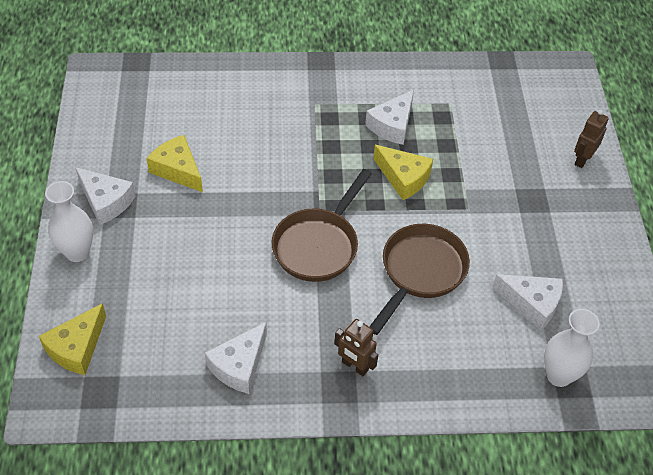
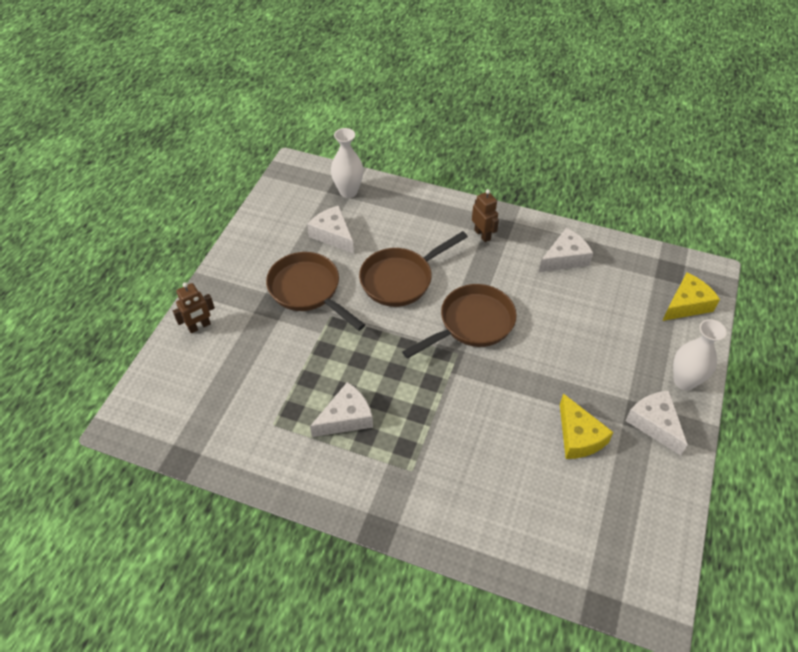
camera: 155 degrees left, 0 degrees up
(403, 178) = (368, 359): yellow cheese -> none
(509, 227) = (308, 290): none -> brown pan

